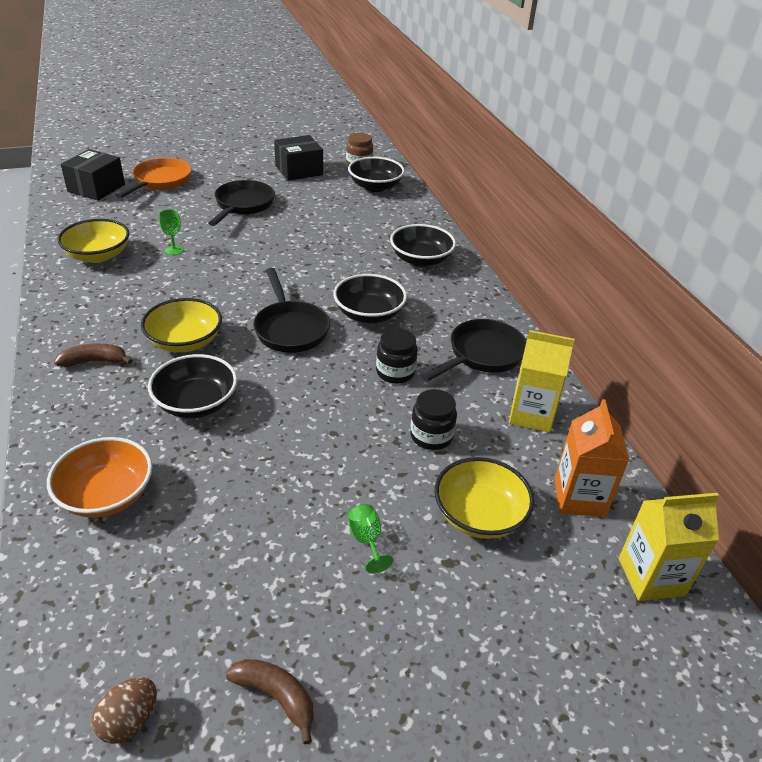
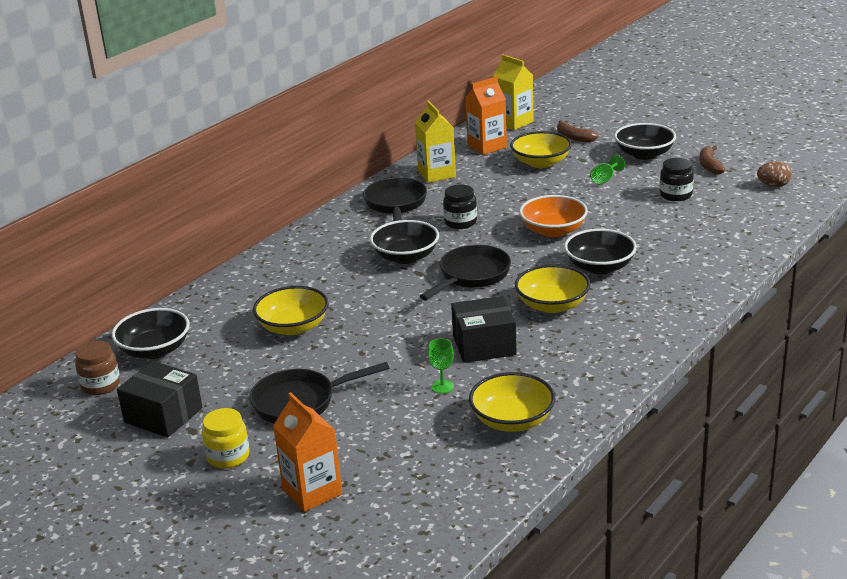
camera: 120 degrees left, 10 degrees down
(94, 361) = (630, 325): brown banana -> brown banana (574, 138)
(96, 188) = (389, 527): black box -> black box (484, 345)
(106, 495) = (706, 252): orange bowl -> orange bowl (553, 230)
(160, 181) = (312, 492): orange pan -> orange carton
(230, 173) = (228, 456): none -> yellow jar
(333, 232) = (293, 327): none -> yellow bowl
(421, 259) = (289, 269): black bowl -> black bowl (644, 154)
(431, 436) = (503, 192): black jar -> black jar (675, 195)
(482, 355) = (396, 204): black pan -> black pan turned 75 degrees clockwise

